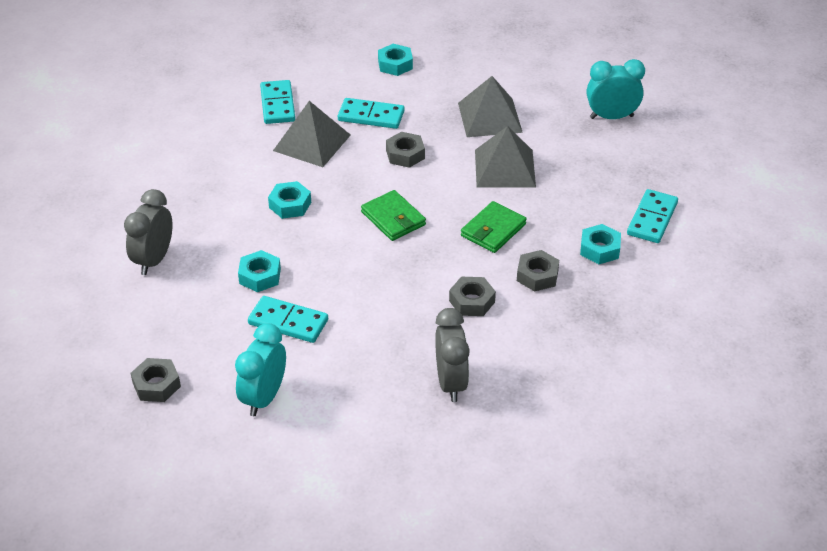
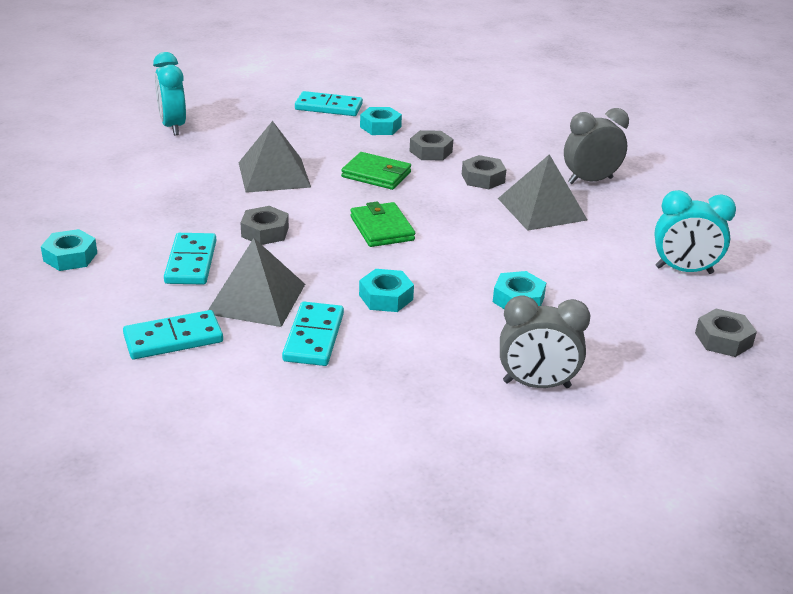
camera: 105 degrees left, 10 degrees down
(288, 322) = (575, 271): turquoise domino -> turquoise domino (313, 337)
(393, 218) = (382, 228): green wallet -> green wallet turned 60 degrees counterclockwise
(490, 117) = (182, 188): grey pyramid -> grey pyramid (541, 209)

